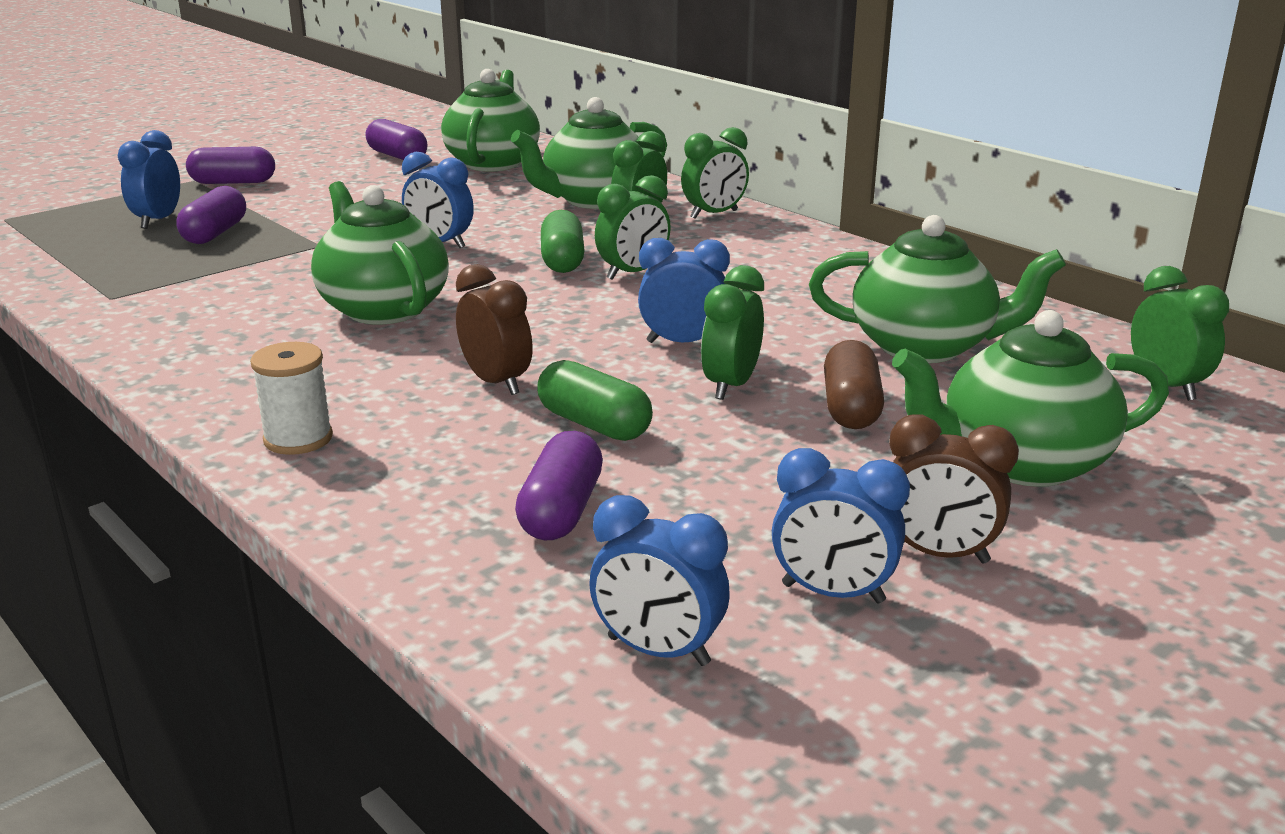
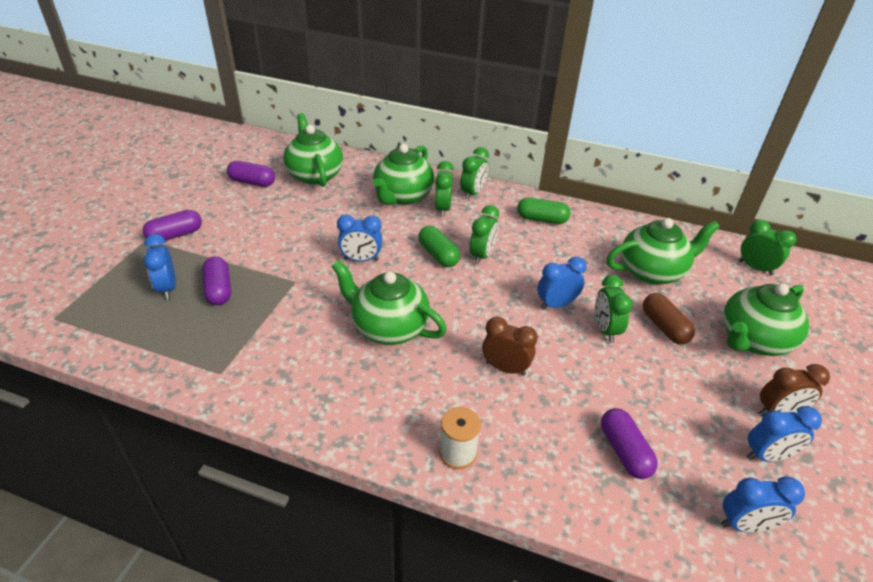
camera: 30 degrees left, 15 degrees up
(594, 424) = (578, 382): green capsule -> green capsule (542, 219)

